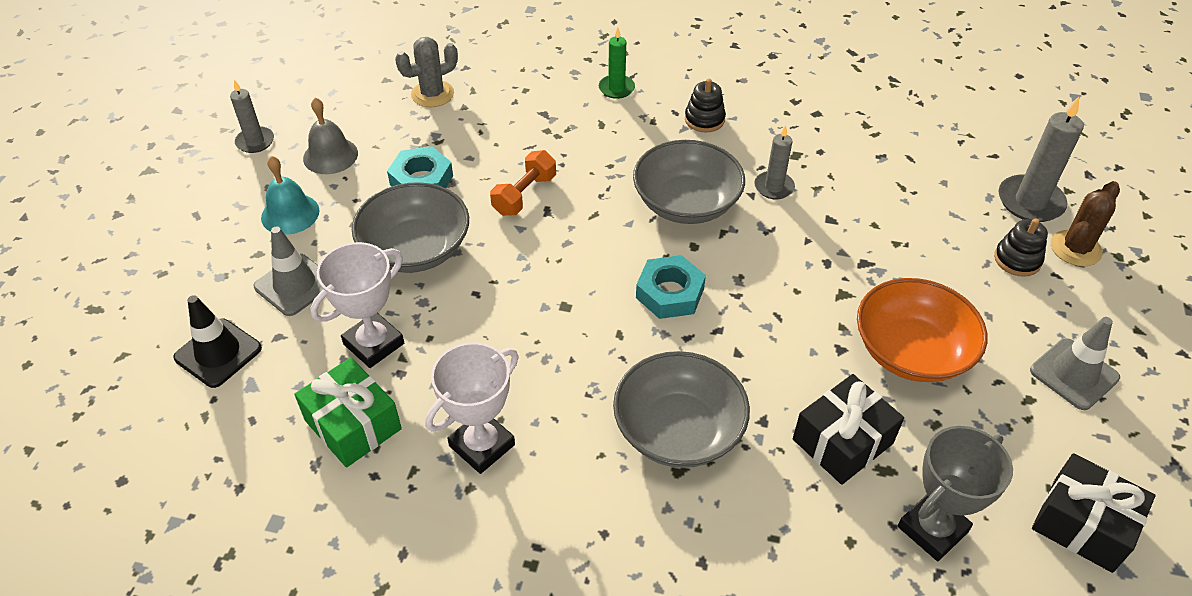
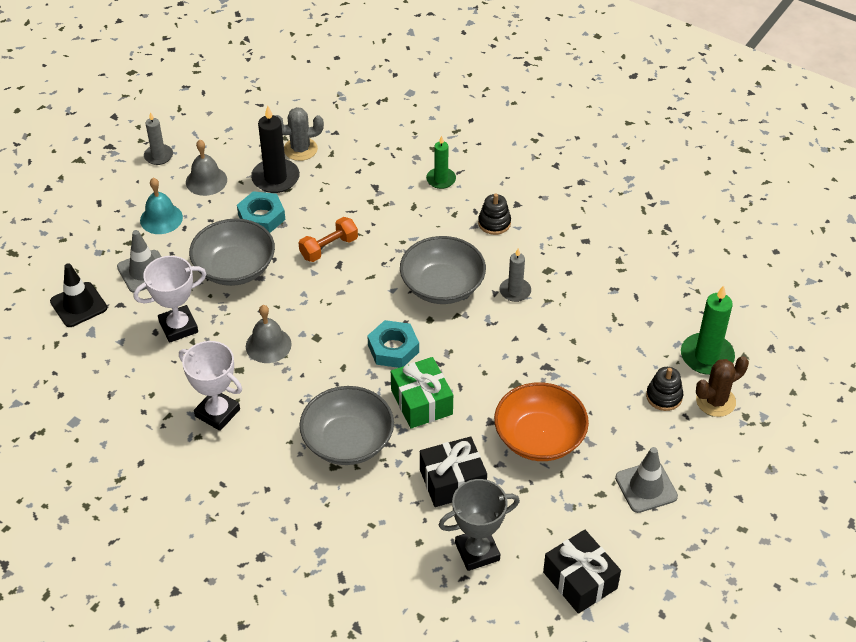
camera: 20 degrees right, 0 degrees up
(353, 424) = (143, 376): green gift -> green gift (421, 402)
(417, 132) = (275, 178): none -> black candle
(482, 445) = (217, 413): white trophy -> white trophy turned 60 degrees clockwise
(507, 333) = (268, 345): none -> grey bell
(1030, 202) = (707, 356): grey candle -> green candle

